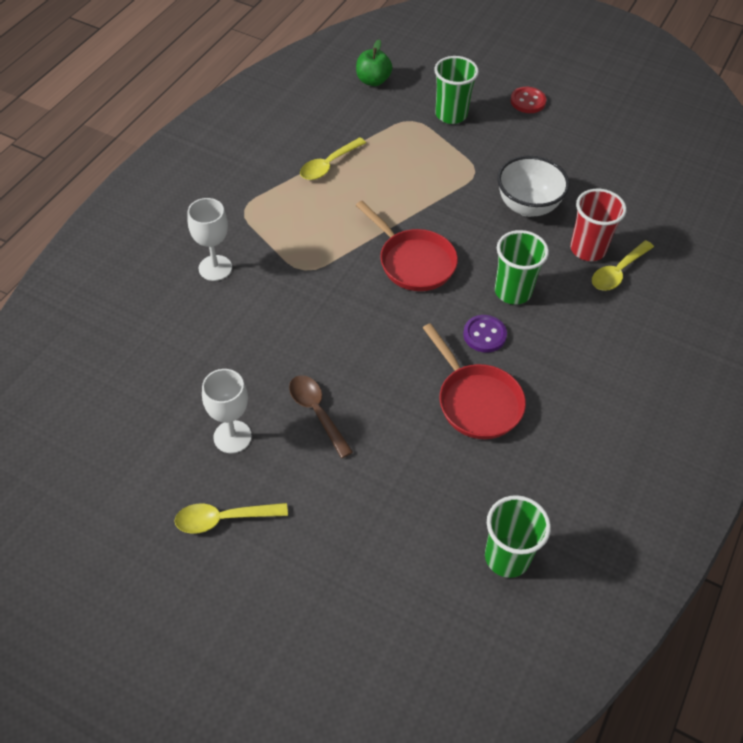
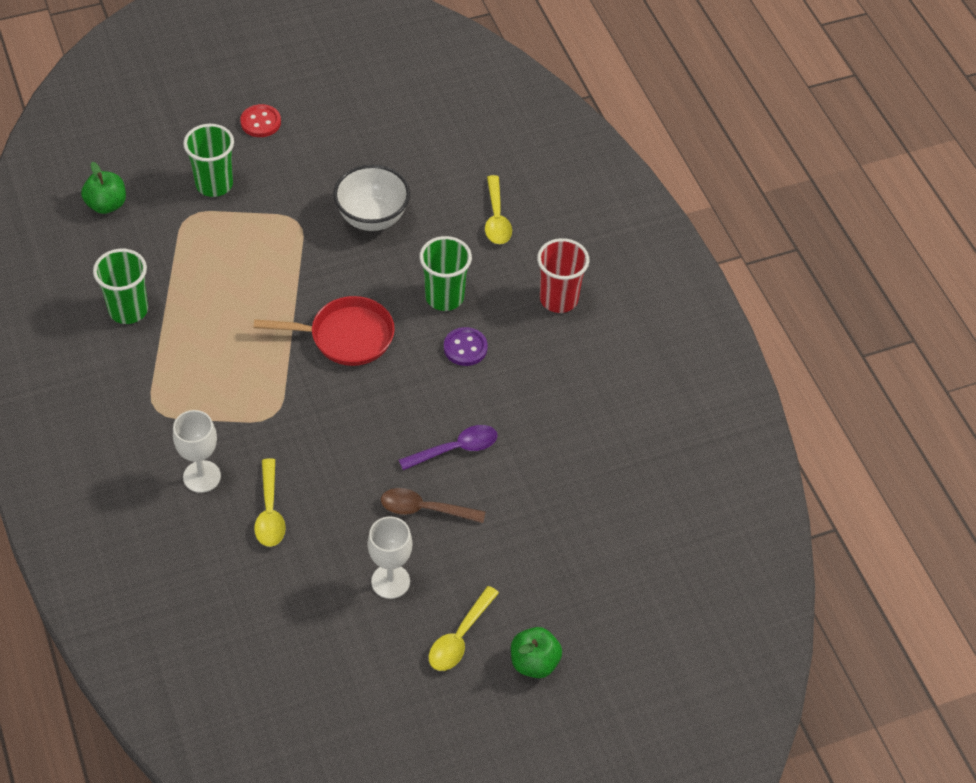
camera: 50 degrees left, 0 degrees up
(246, 590) = (534, 662): none -> green apple
(328, 165) = (173, 313): yellow spoon -> yellow spoon (270, 512)
(390, 393) = (455, 449): none -> purple spoon
(476, 401) = (518, 401): red pan -> none
(507, 557) = (658, 484): green cup -> green cup (128, 310)
(587, 249) = (456, 217): red cup -> red cup (558, 299)

